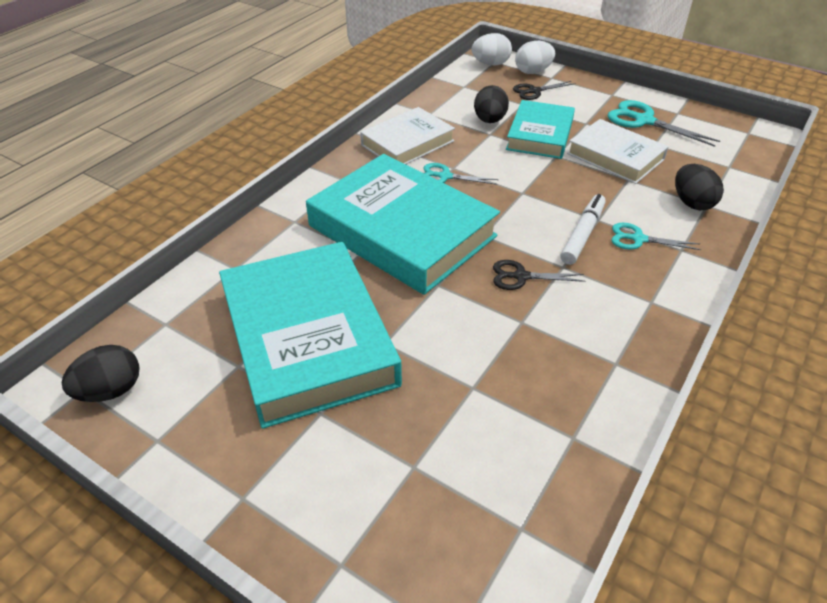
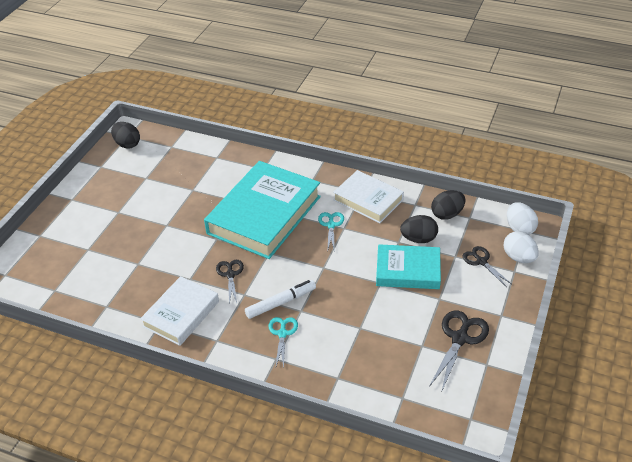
camera: 80 degrees right, 0 degrees up
(308, 338) = (166, 197): turquoise book -> none
(582, 234) = (281, 303): white marker -> white marker turned 45 degrees counterclockwise
(615, 156) = (391, 319): white book -> white book (181, 314)
(644, 121) = (460, 338): turquoise scissors -> black scissors
(692, 203) = (337, 368): black egg -> black egg (447, 214)

